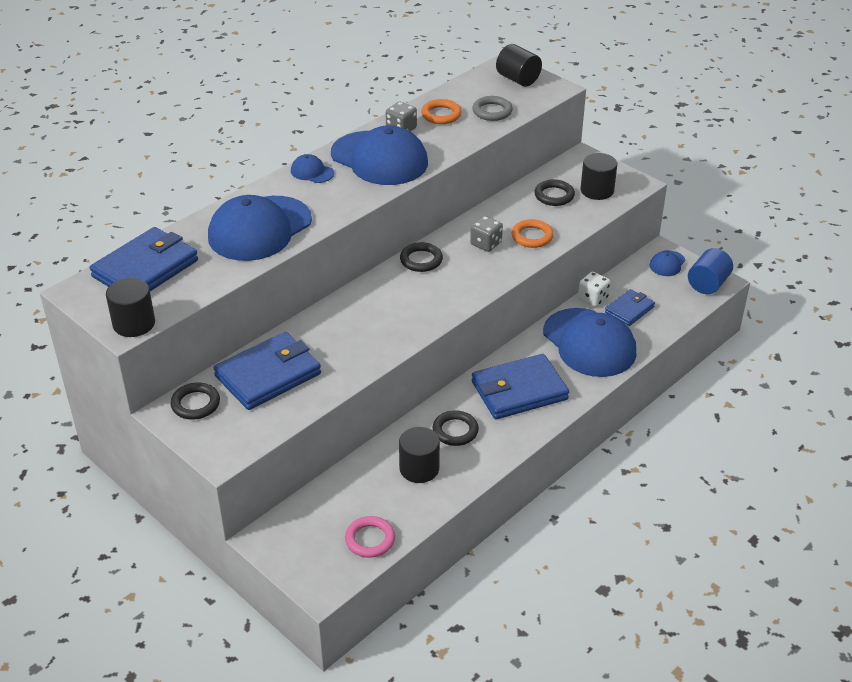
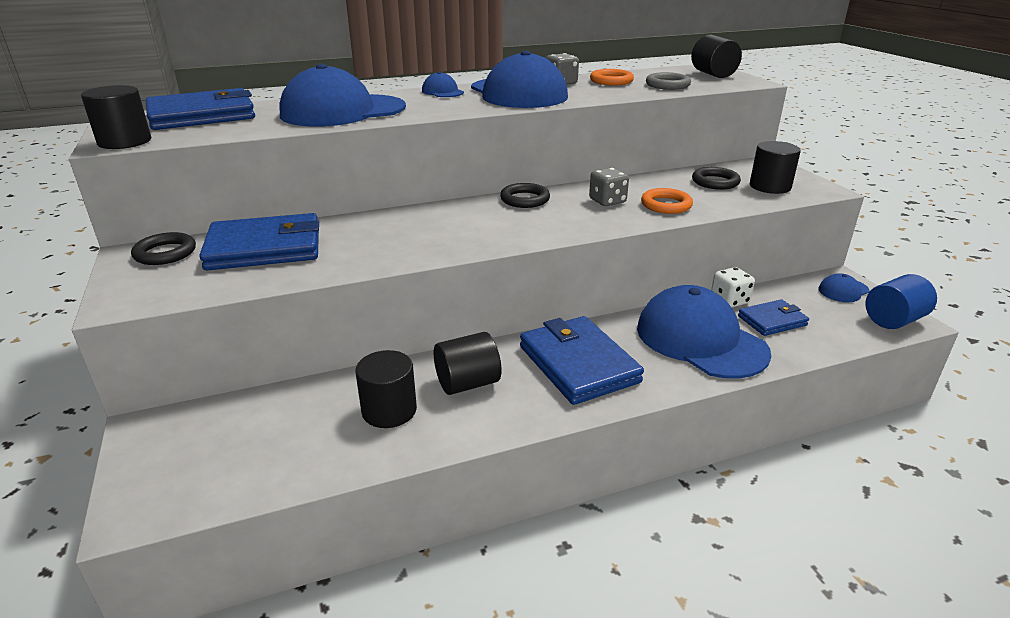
camera: 25 degrees right, 10 degrees down
(370, 539) = (251, 473): pink ring -> none
(455, 431) = (467, 383): black ring -> black cylinder
(519, 391) = (578, 364): blue wallet -> blue wallet turned 60 degrees clockwise
(589, 343) = (700, 340): blue cap -> blue cap turned 150 degrees clockwise

